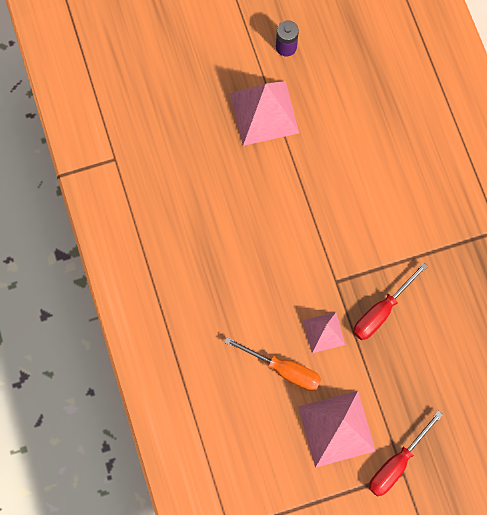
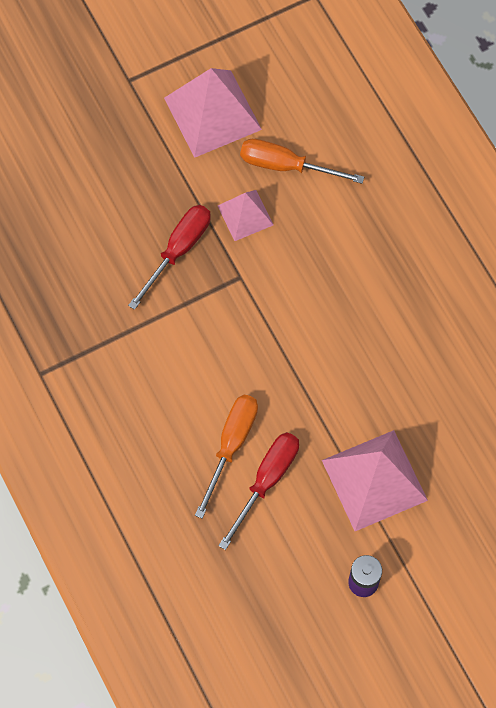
camera: 170 degrees right, 5 degrees down
(363, 154) = (231, 445): none -> orange screwdriver
(397, 463) = (137, 89): red screwdriver -> red screwdriver (266, 481)

